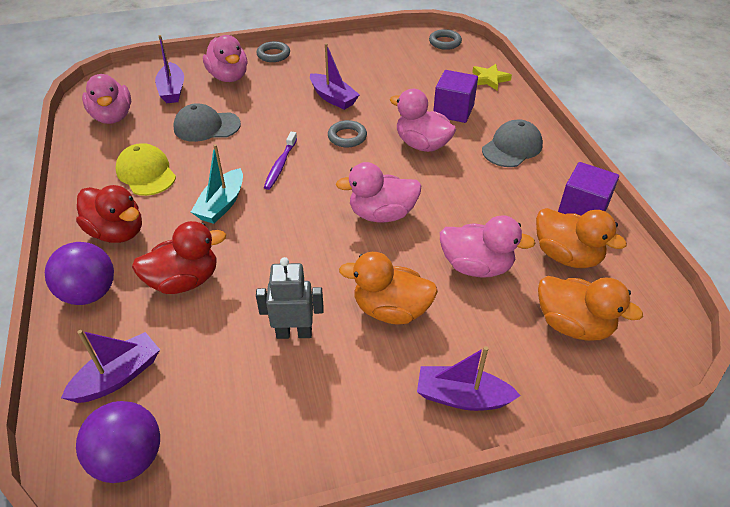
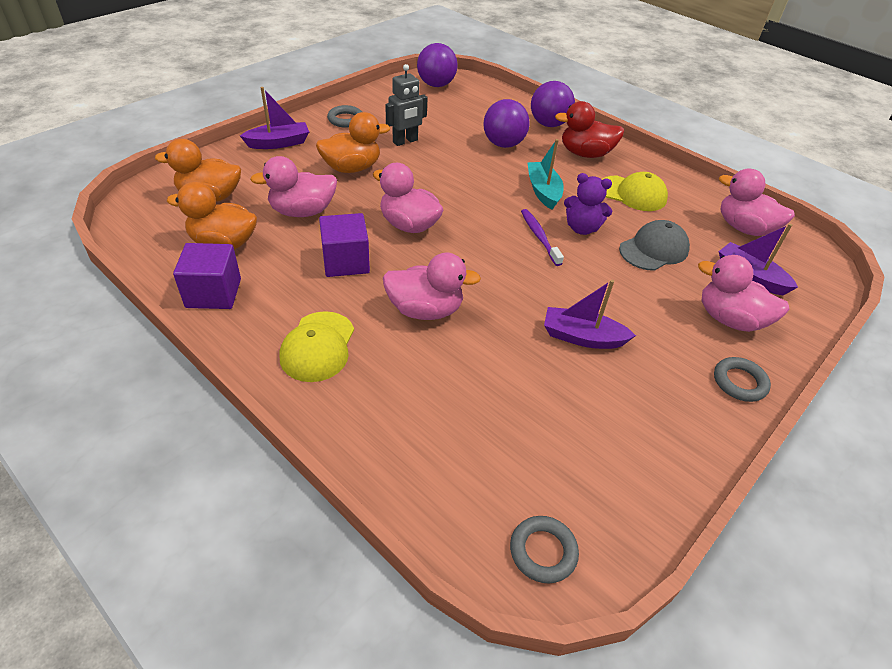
camera: 145 degrees right, 0 degrees up
(118, 376) = (480, 103): purple boat -> none
(184, 281) = (503, 144): red duck -> purple ball
(236, 160) = (582, 228): none -> purple teddy bear
(347, 137) = (511, 289): grey ring -> grey ring (345, 119)
(382, 214) = (409, 225): pink duck -> pink duck turned 105 degrees counterclockwise
(453, 111) = (422, 378): purple cube -> purple cube (346, 262)
(489, 79) = (408, 474): yellow star -> none
(512, 147) = (318, 346): grey cap -> yellow cap

